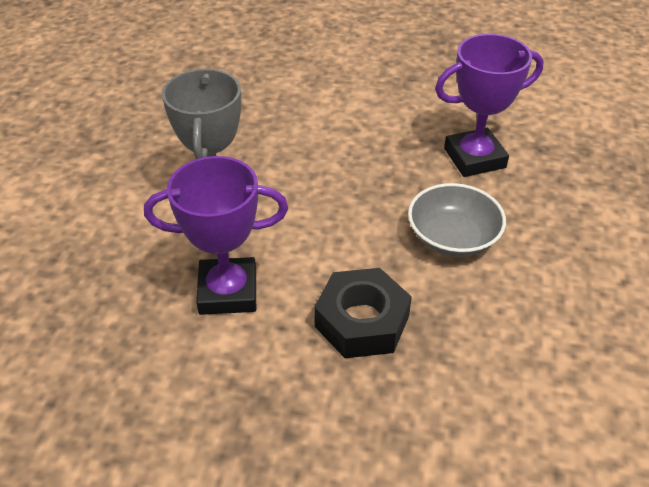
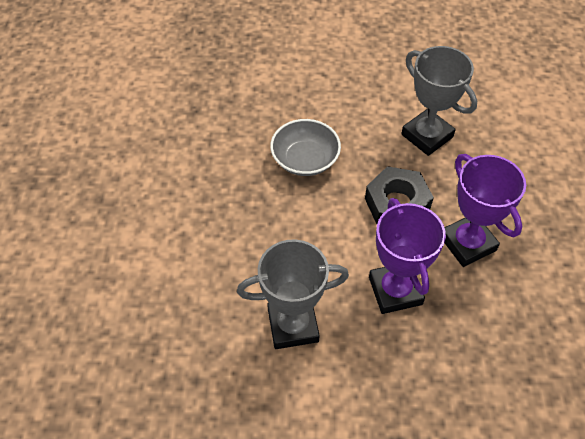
camera: 100 degrees left, 10 degrees up
(474, 158) = (212, 150): purple trophy -> purple trophy (467, 243)
(492, 389) = (427, 136): none -> grey trophy

